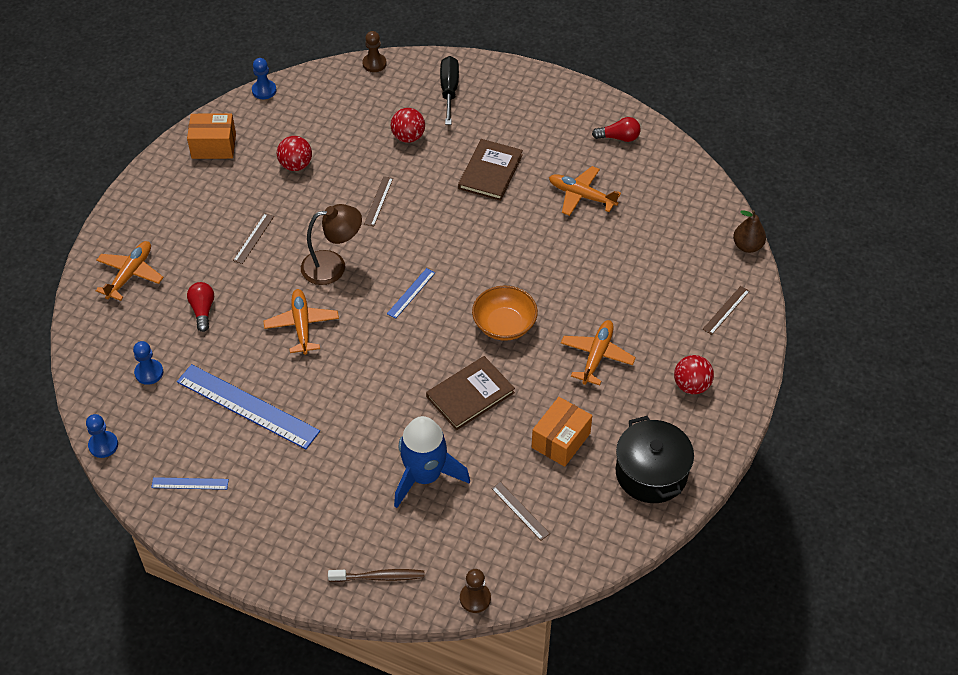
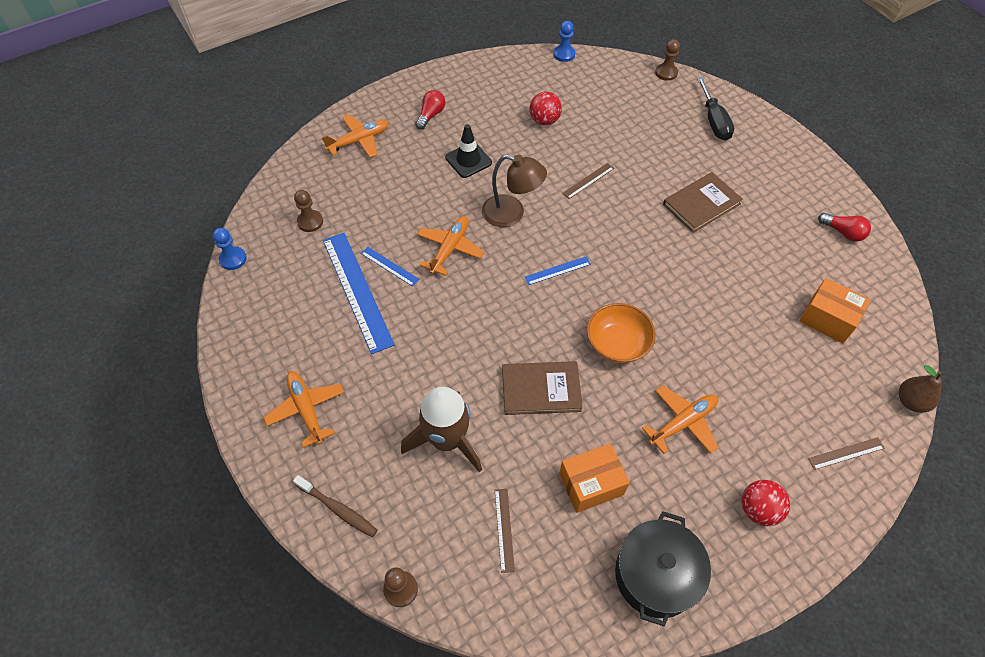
camera: 35 degrees right, 5 degrees up
(149, 372) = (310, 222): blue pawn -> brown pawn
(190, 483) = (265, 327): blue ruler -> blue ruler (389, 266)
(203, 310) = (387, 195): red light bulb -> red light bulb (431, 115)
(214, 146) = (494, 77): orange box -> orange box (827, 319)
(253, 238) = (468, 160): brown ruler -> black traffic cone
(408, 137) = (651, 142): red ball -> none
(425, 476) = (446, 440): blue rocket -> brown rocket
(449, 90) = (714, 121): black screwdriver -> black screwdriver turned 135 degrees clockwise
(581, 196) = (771, 266): orange plane -> orange plane (306, 409)

